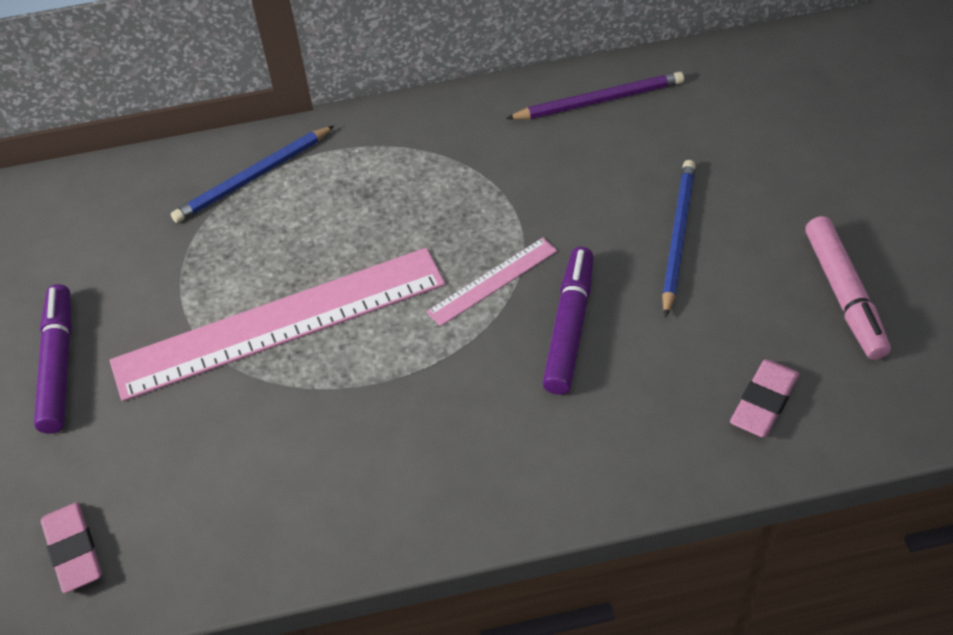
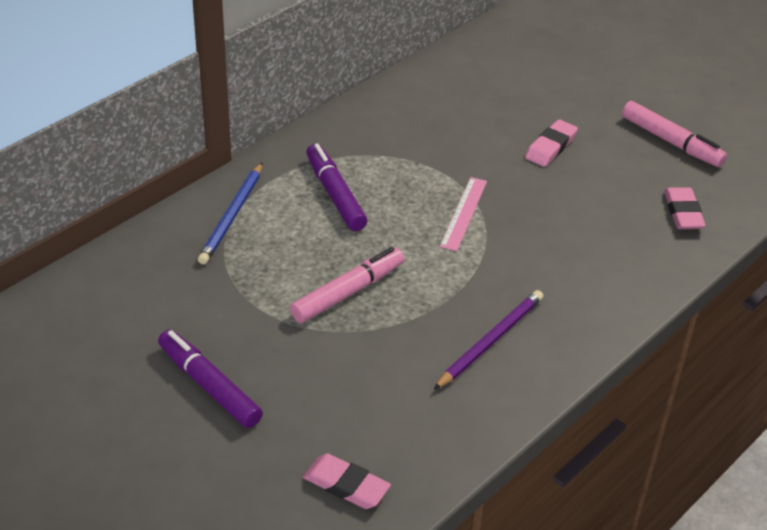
camera: 40 degrees left, 10 degrees down
(280, 323) = (347, 293): pink ruler -> pink marker
(569, 328) = (537, 220): purple marker -> purple marker (335, 195)
(598, 100) = (426, 89): purple pencil -> purple pencil (490, 341)
(677, 237) = (551, 147): blue pencil -> pink eraser

